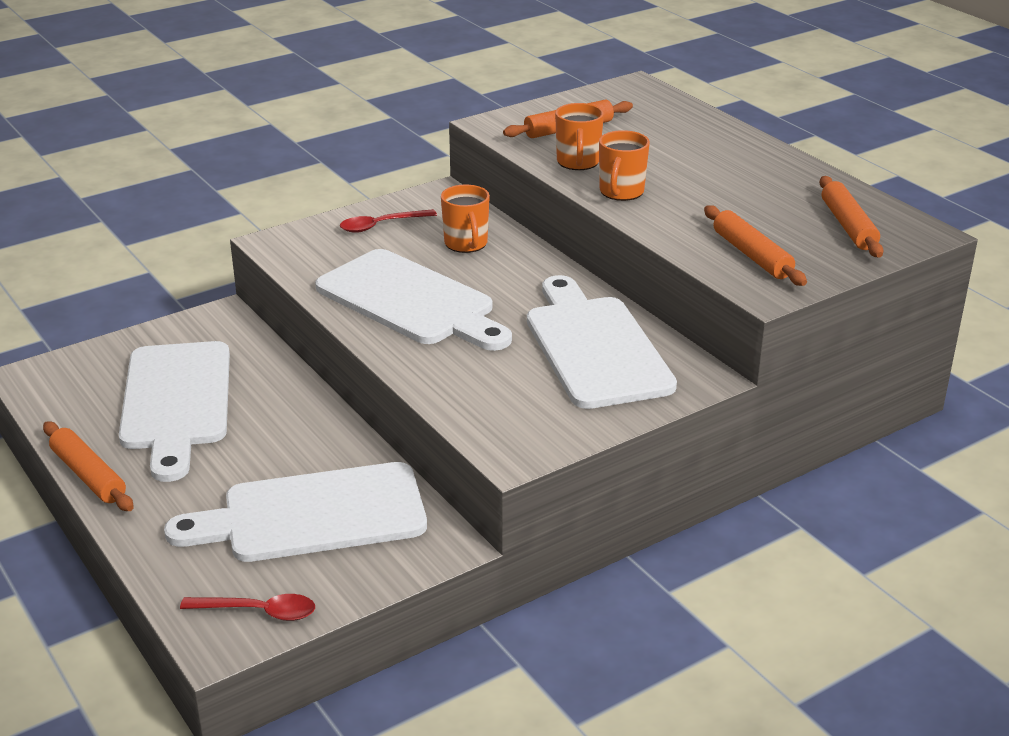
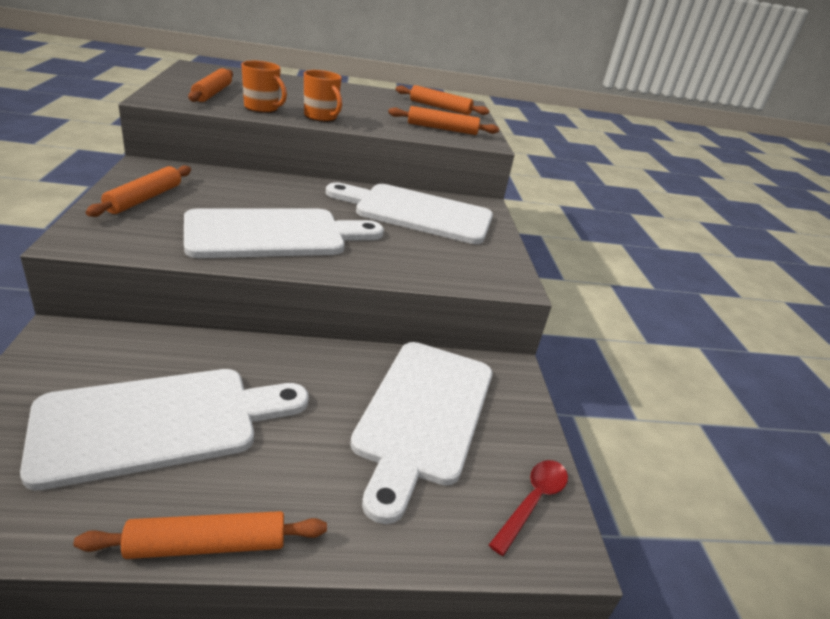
camera: 65 degrees left, 0 degrees up
(176, 402) = (159, 423): white cutting board -> white cutting board turned 45 degrees counterclockwise
(381, 225) = (144, 198): red spoon -> orange rolling pin
(466, 244) = (230, 189): orange mug -> none

